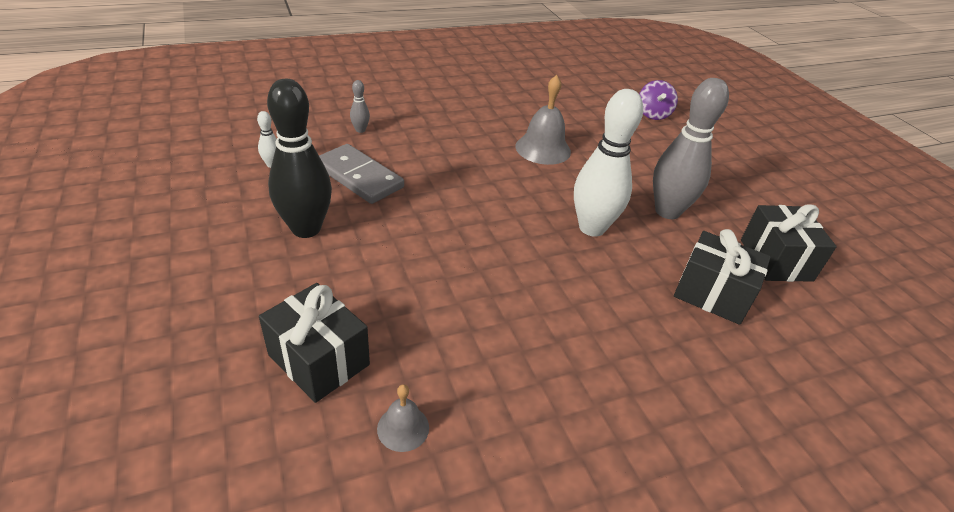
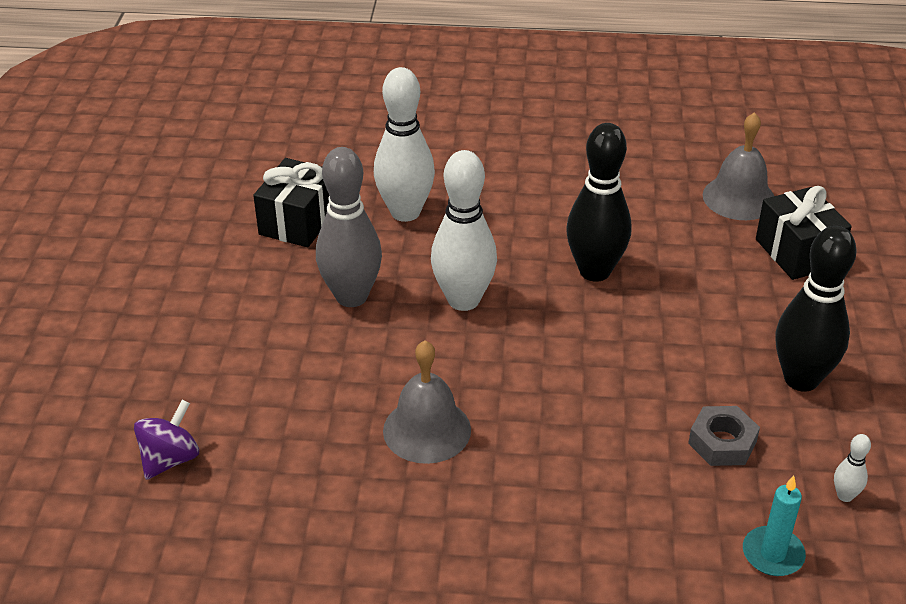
camera: 150 degrees left, 0 degrees up
(317, 132) = (773, 554): none -> turquoise candle
(359, 177) = (722, 442): grey domino -> grey nut
(360, 130) = (699, 542): grey bowling pin -> none
(403, 428) = (739, 198): grey bell -> grey bell, size x1.84
(511, 279) = (595, 271): none -> black bowling pin
(712, 294) = (405, 212): black gift -> white bowling pin

